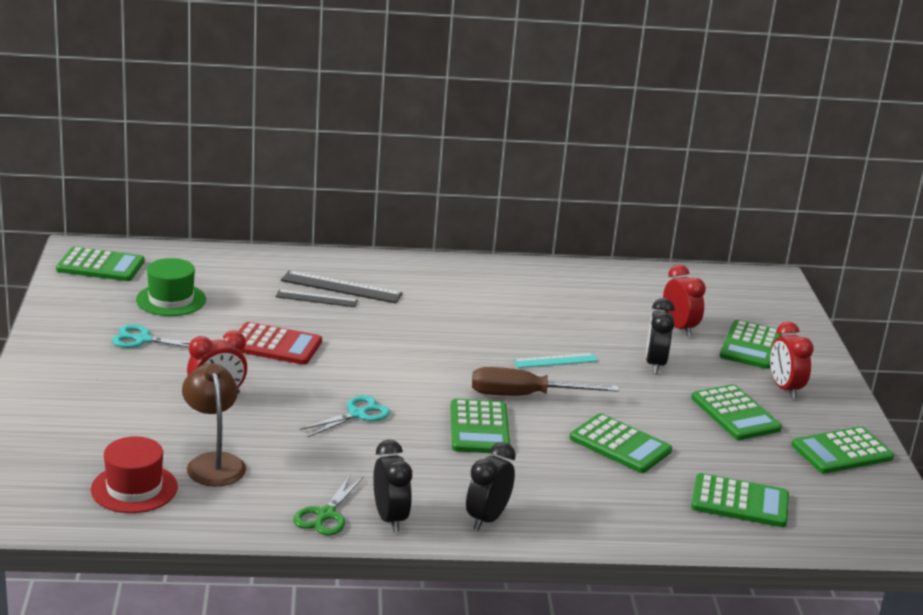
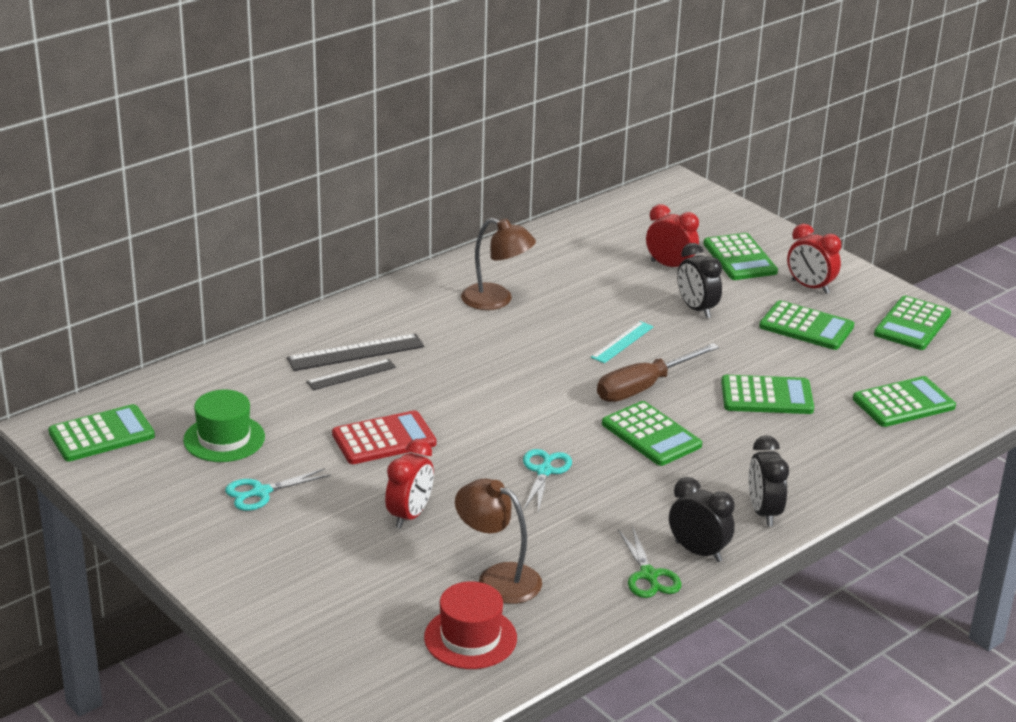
camera: 35 degrees left, 5 degrees up
(498, 297) = (496, 300): none -> brown lamp

